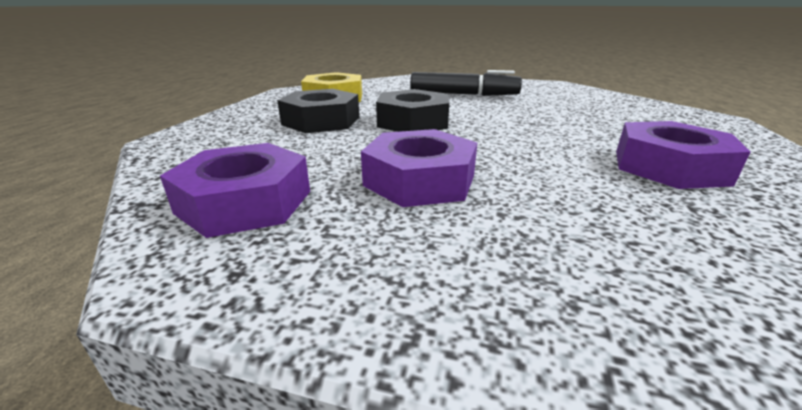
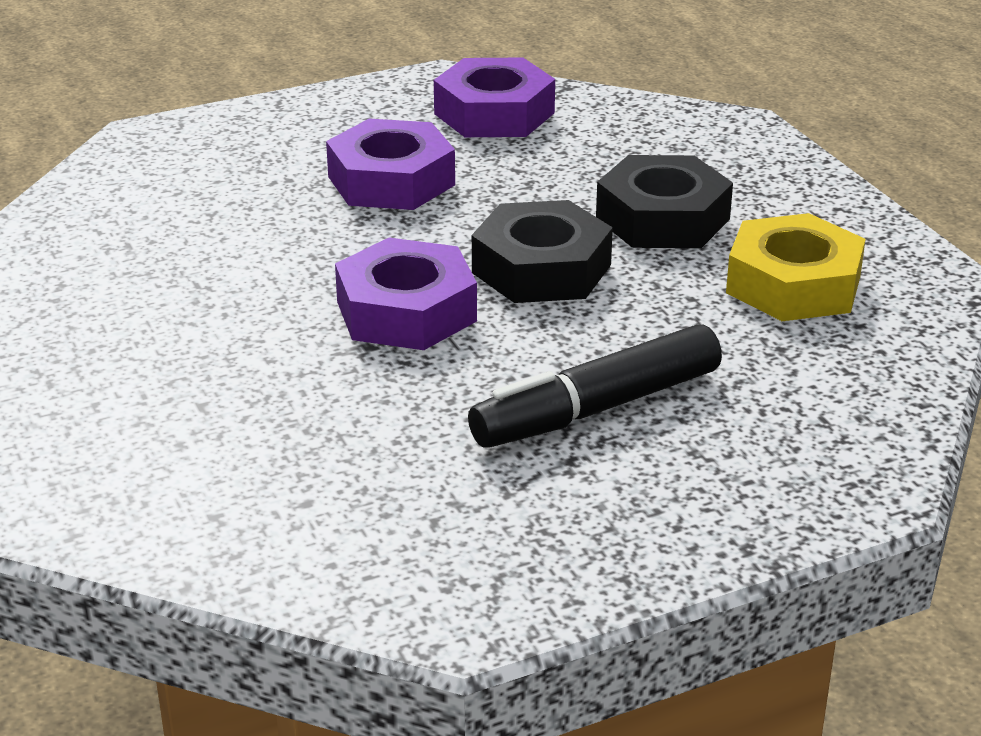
camera: 140 degrees right, 5 degrees up
(669, 167) = (146, 298): purple nut -> purple nut (406, 311)

